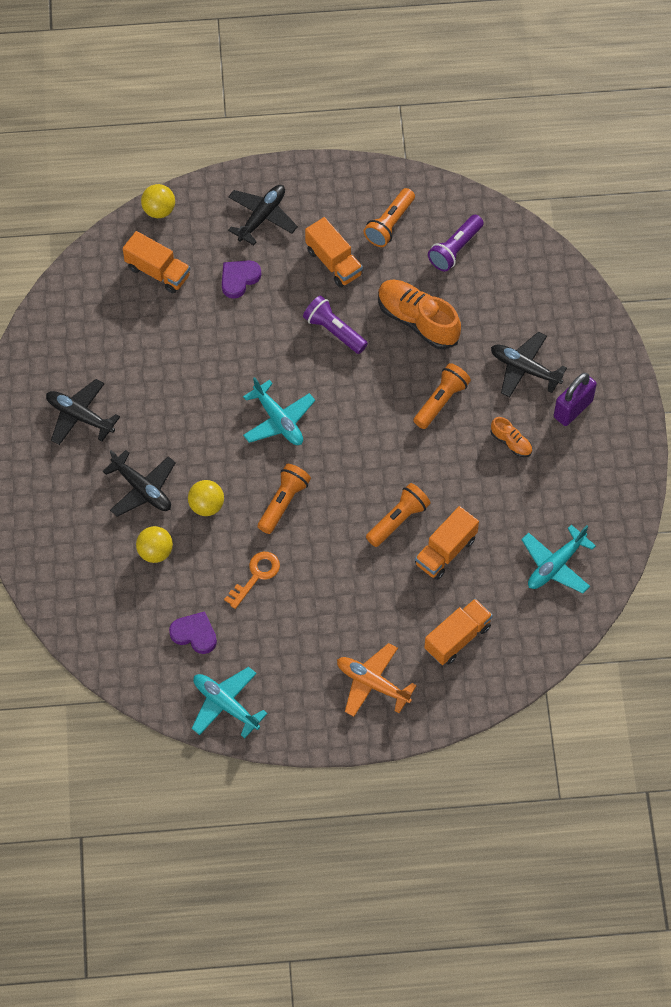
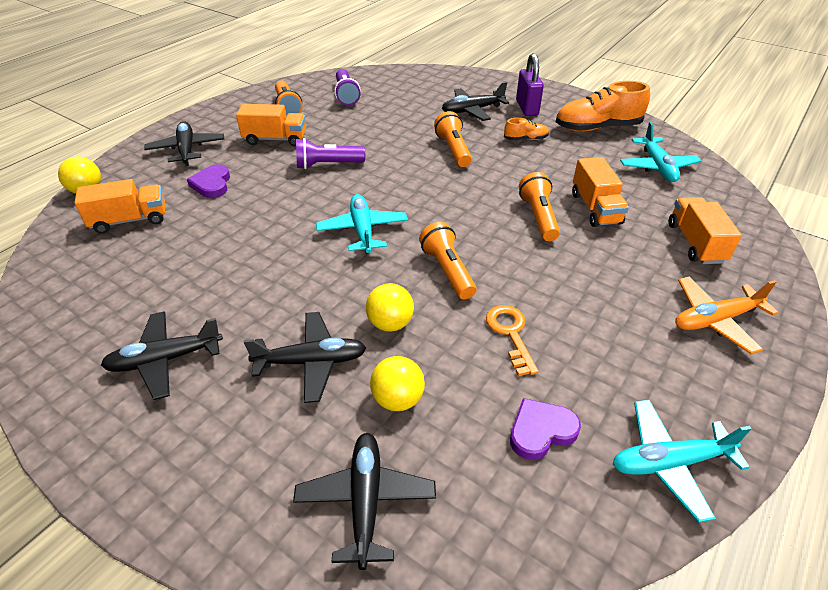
camera: 50 degrees left, 20 degrees down
(86, 583) = (366, 501): none -> black plane
(278, 420) = (363, 230): turquoise plane -> turquoise plane turned 105 degrees counterclockwise
(417, 321) = (375, 130): orange shoe -> orange shoe (597, 128)

